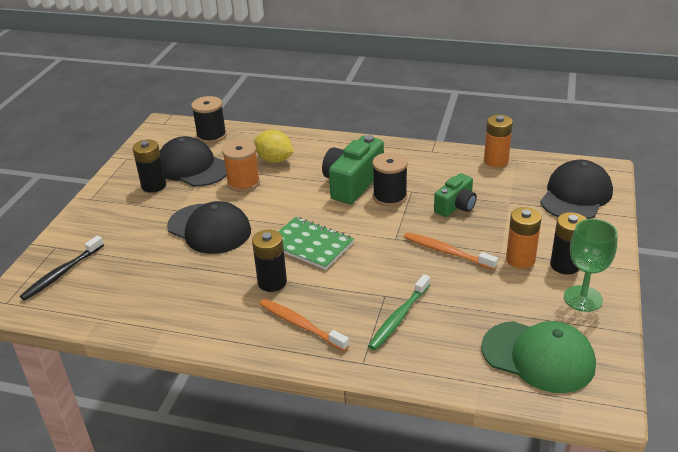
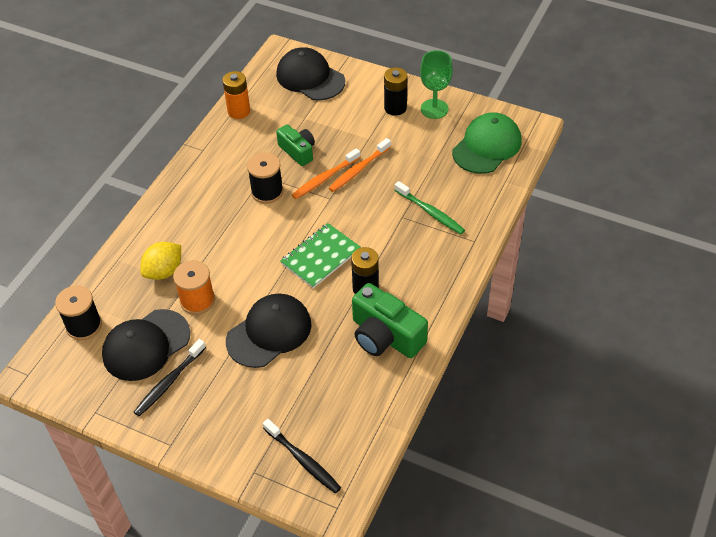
camera: 80 degrees left, 15 degrees up
(154, 186) = (169, 382): black battery -> black toothbrush
(301, 325) = (425, 274): orange toothbrush -> orange toothbrush (325, 178)
(352, 183) = (234, 215): green camera -> green camera (385, 336)
(520, 259) = (381, 130): orange battery -> none

